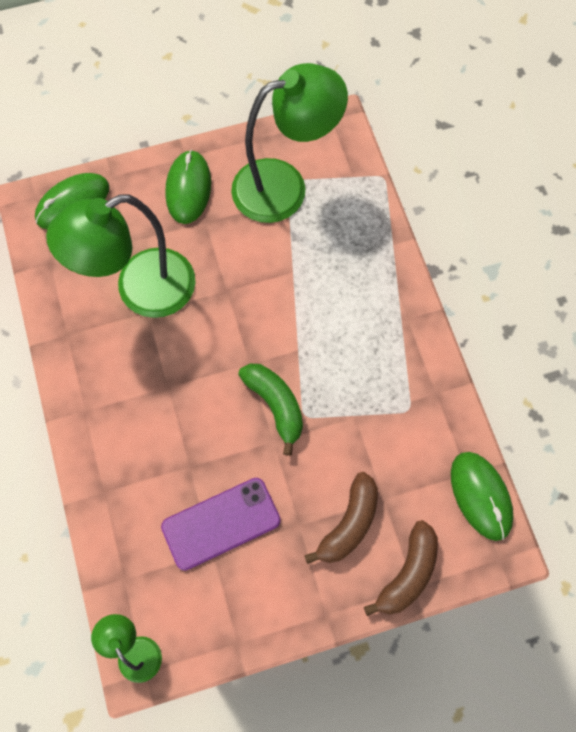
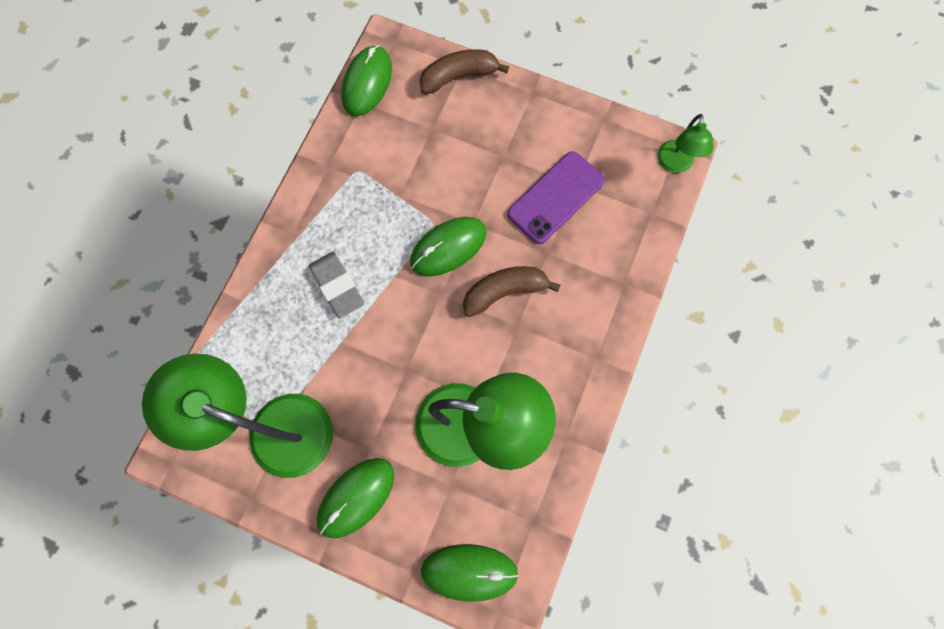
camera: 140 degrees left, 5 degrees up
(221, 523) = (555, 197): purple phone -> purple phone turned 60 degrees counterclockwise
(275, 405) = (448, 247): green banana -> green mouse
(334, 308) = (337, 286): none -> grey eraser
(349, 524) = (469, 132): brown banana -> brown banana (504, 291)

